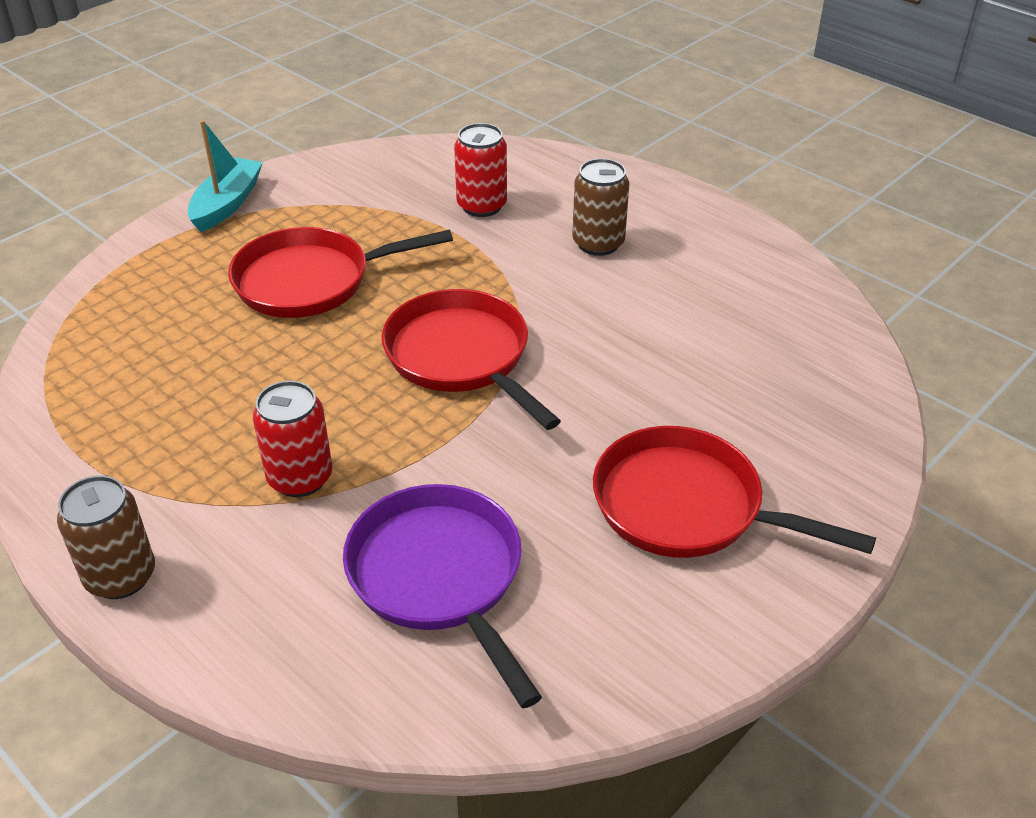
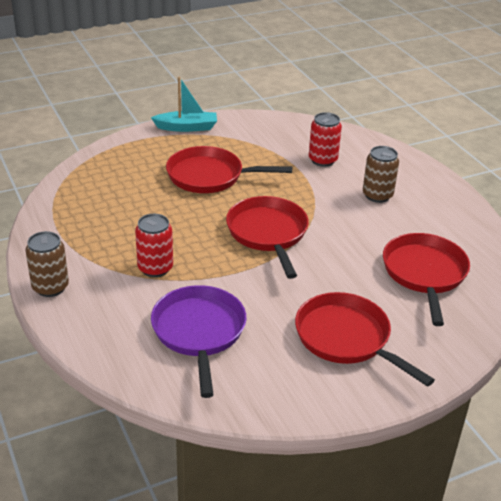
camera: 20 degrees right, 5 degrees down
(227, 204) = (187, 127): turquoise boat -> turquoise boat turned 45 degrees clockwise
(741, 355) = (424, 274): none -> red pan

